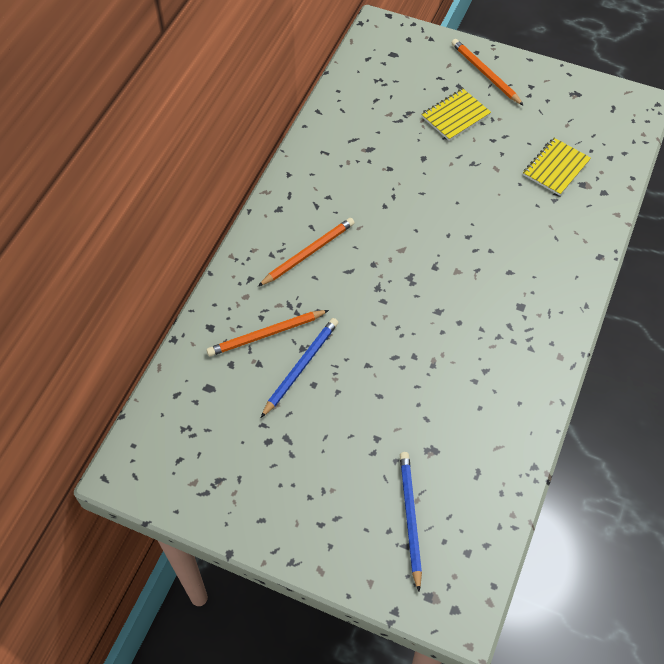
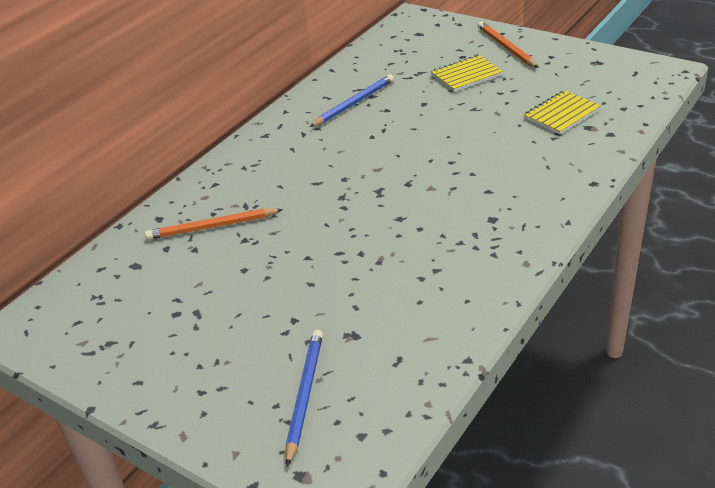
camera: 15 degrees right, 20 degrees down
(300, 367) = (236, 254): blue pencil -> blue pencil (354, 103)
(308, 253) = (280, 167): orange pencil -> none

